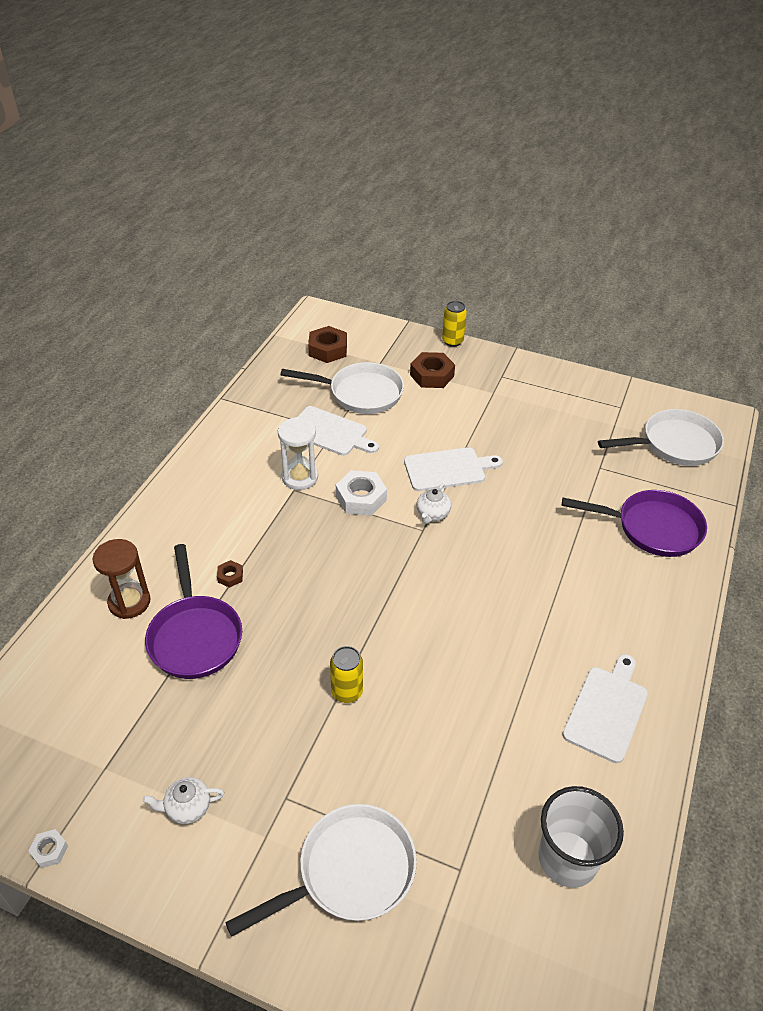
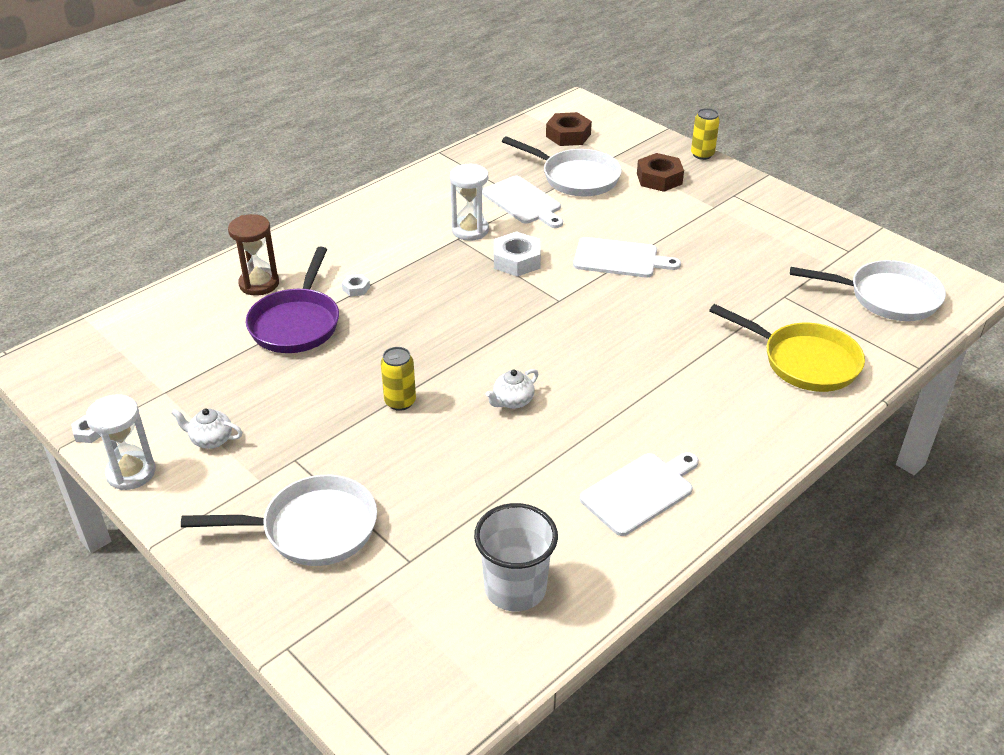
camera: 25 degrees right, 5 degrees down
(125, 882) = (131, 472): none -> white hourglass
(230, 576) = (356, 288): brown nut -> white nut
(432, 514) = (577, 290): white teapot -> white teapot (512, 401)
(652, 528) = (804, 361): purple pan -> yellow pan

